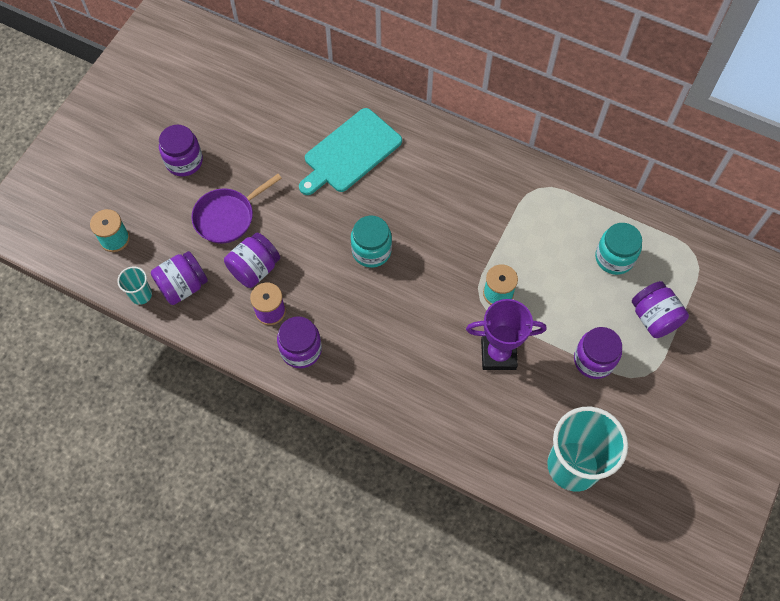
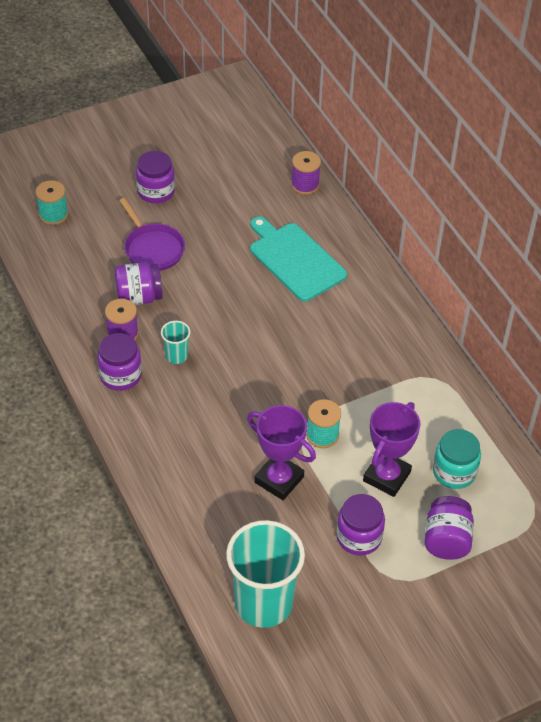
camera: 35 degrees right, 15 degrees down
(141, 295) = (36, 264): turquoise cup -> turquoise cup (176, 356)
(183, 286) = (73, 276): purple jar -> none
(227, 217) = (152, 249): purple pan -> purple pan turned 120 degrees counterclockwise
(301, 79) = (305, 185): none -> purple spool
(350, 152) = (295, 259): turquoise cutting board -> turquoise cutting board turned 60 degrees clockwise
(371, 251) = (244, 340): turquoise jar -> none
(572, 295) = (386, 476): none -> purple trophy

